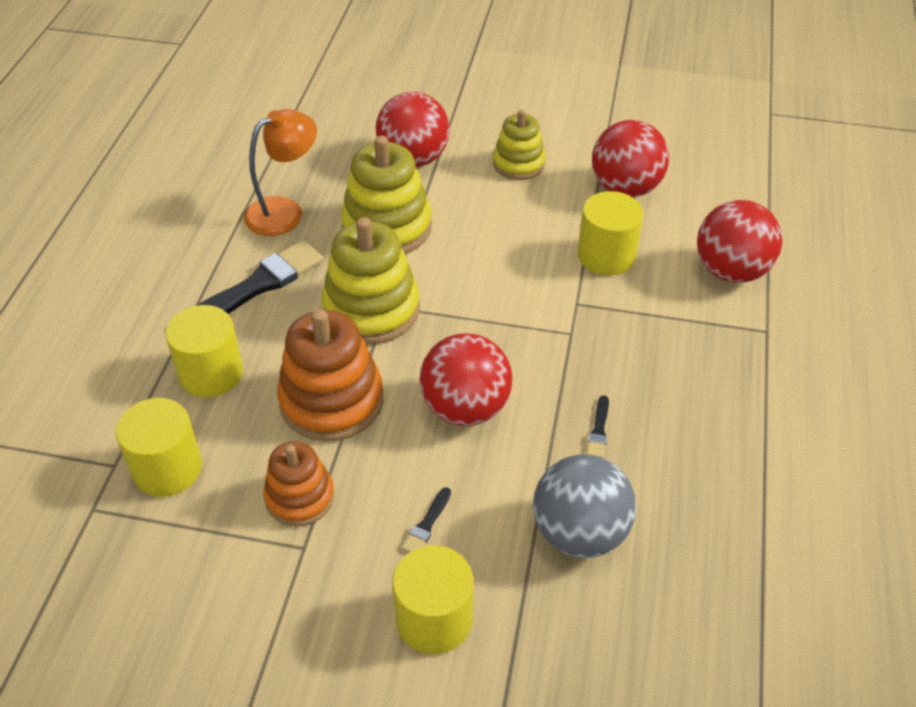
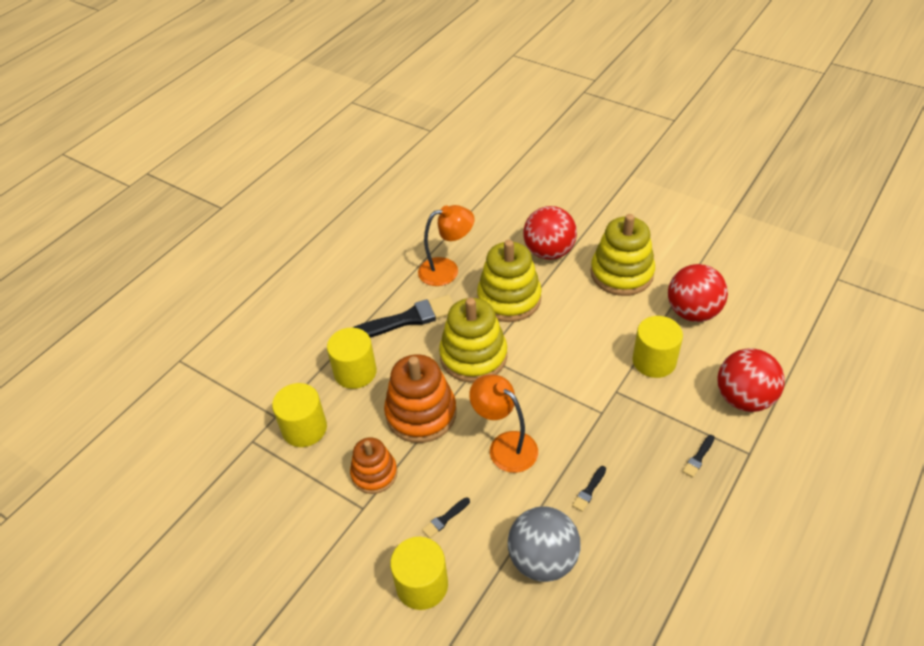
camera: 25 degrees right, 0 degrees up
(465, 408) = (505, 445): red ball -> orange lamp
(518, 164) = (621, 273): yellow stacking toy -> yellow stacking toy, size x1.62
(711, 352) = (698, 457): none -> black brush

